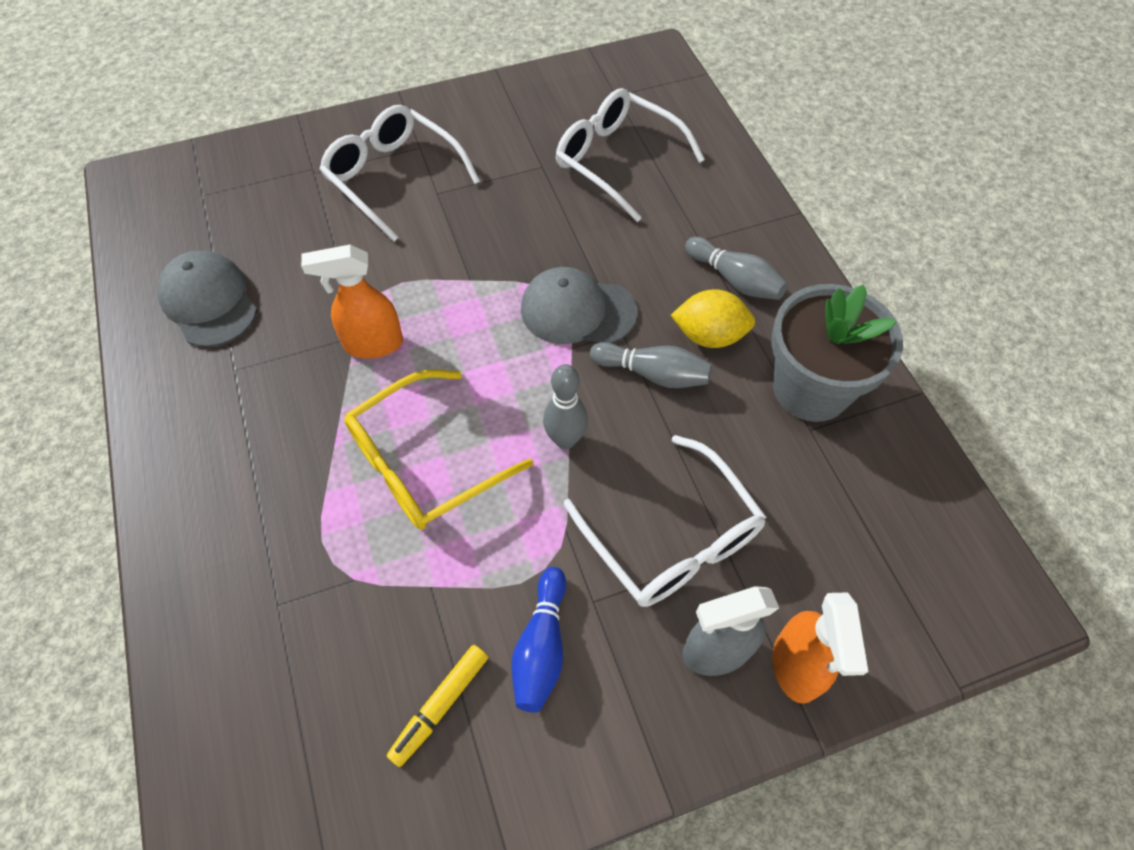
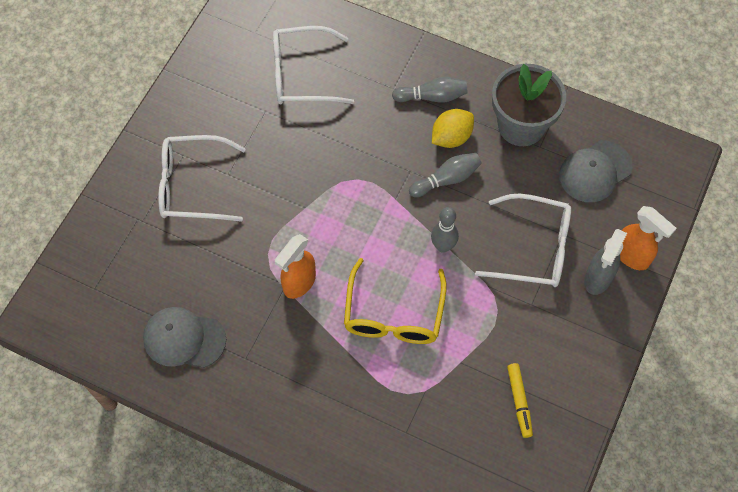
camera: 45 degrees left, 5 degrees up
(541, 647) = (532, 341): blue bowling pin -> none
(577, 310) = (377, 178): grey cap -> grey cap (595, 171)

